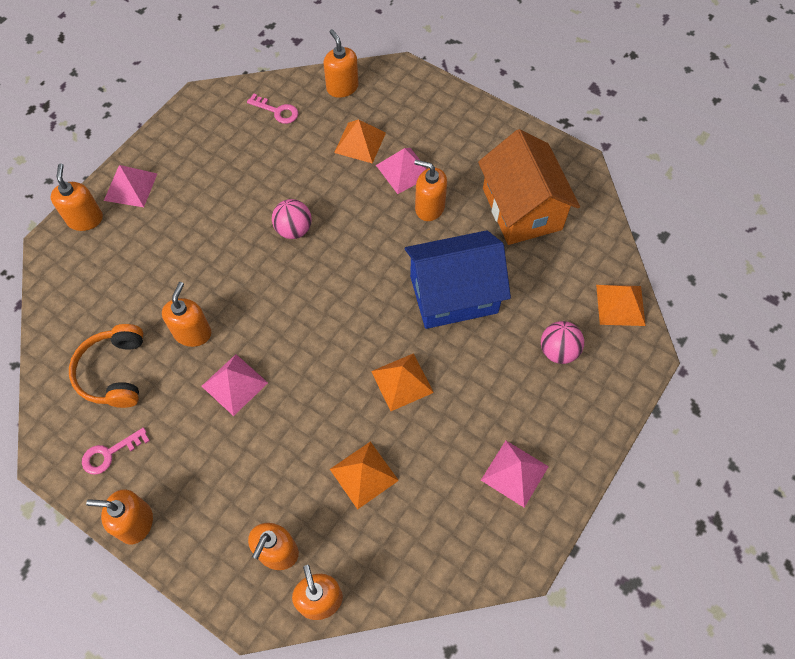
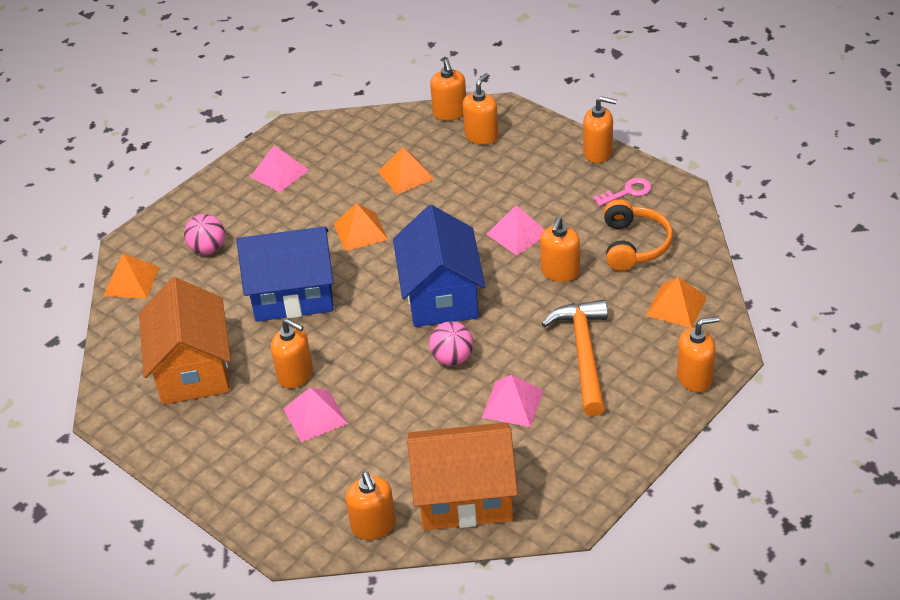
camera: 170 degrees left, 20 degrees down
(85, 219) = (694, 378): orange soap dispenser -> orange soap dispenser turned 105 degrees counterclockwise
(130, 186) = (647, 411): pink pyramid -> pink pyramid (512, 403)
(177, 239) = (584, 354): none -> orange hammer
(277, 111) = (464, 497): pink key -> orange house
(309, 299) = (441, 296): none -> blue house
(360, 142) = (362, 451): orange pyramid -> orange pyramid (676, 306)

